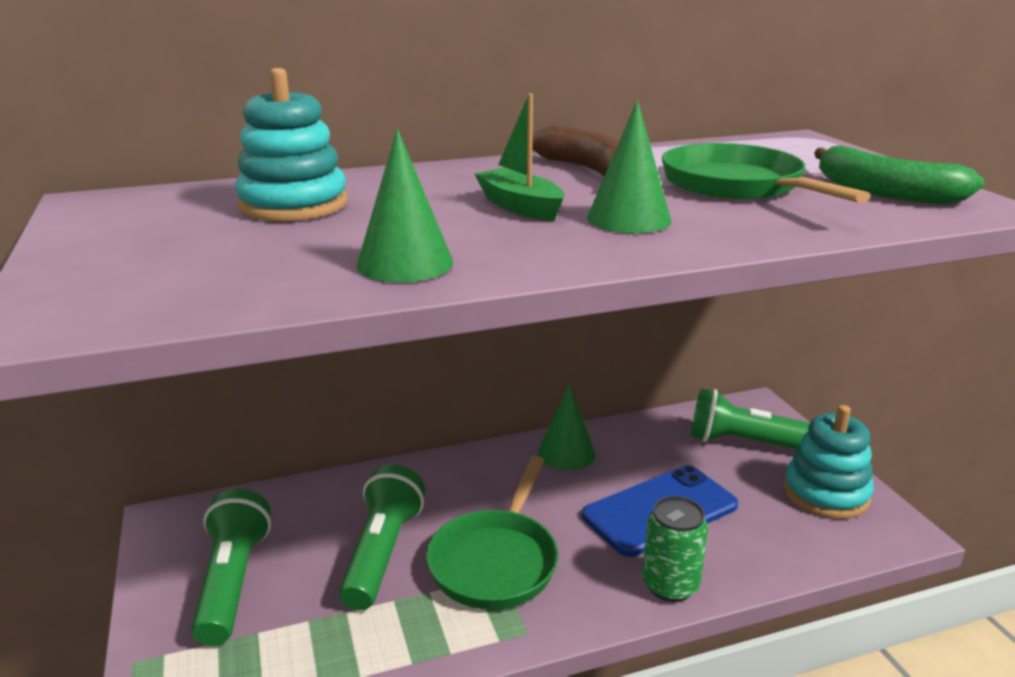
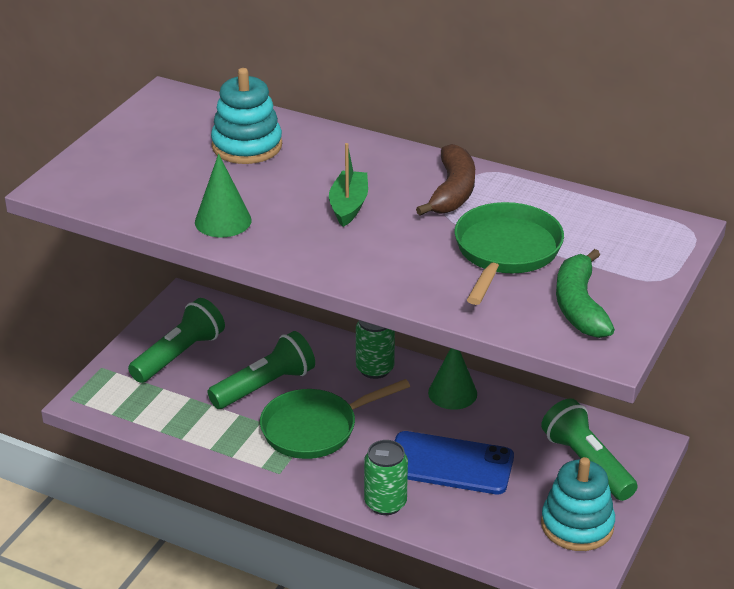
camera: 45 degrees right, 10 degrees up
(469, 472) = (375, 369): none -> green can
(629, 219) = (381, 246): green cone -> none

